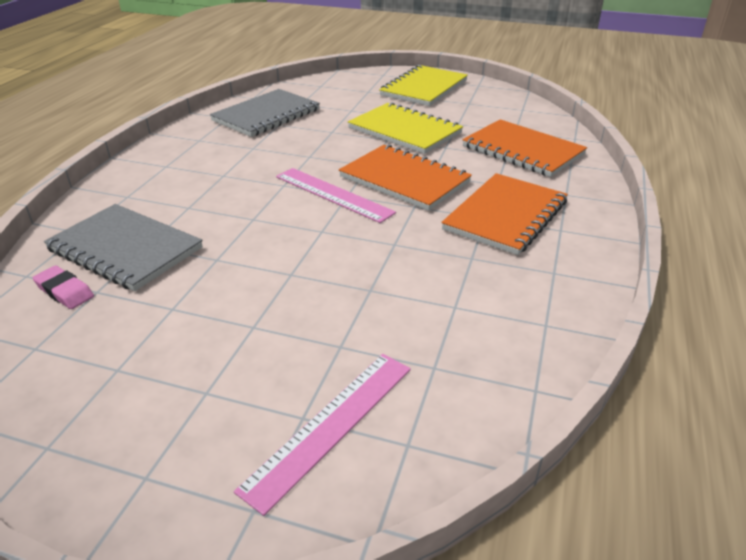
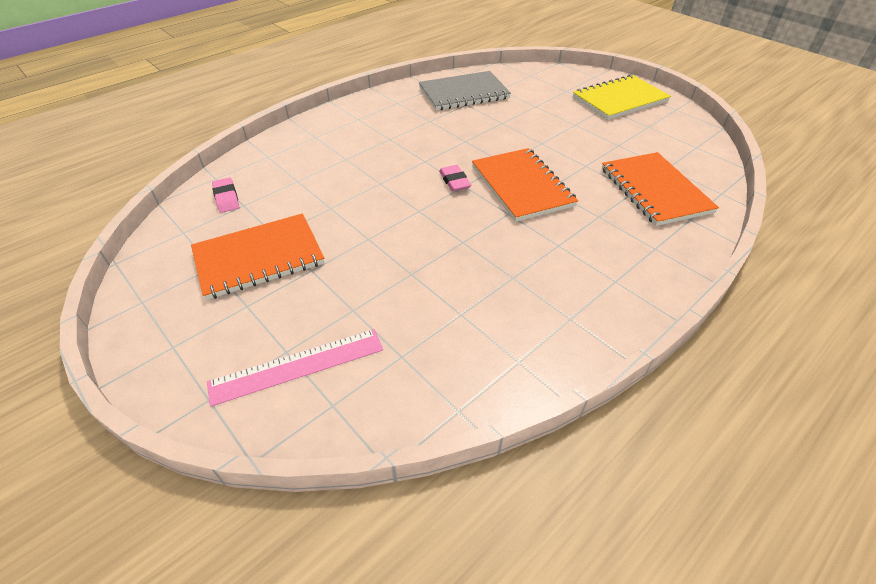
camera: 30 degrees right, 10 degrees up
(125, 249) = (282, 179): grey notebook -> none
(333, 194) = (454, 181): pink ruler -> pink eraser
(404, 131) = (563, 139): yellow notebook -> none
(505, 216) = (577, 249): orange notebook -> orange notebook (259, 258)

